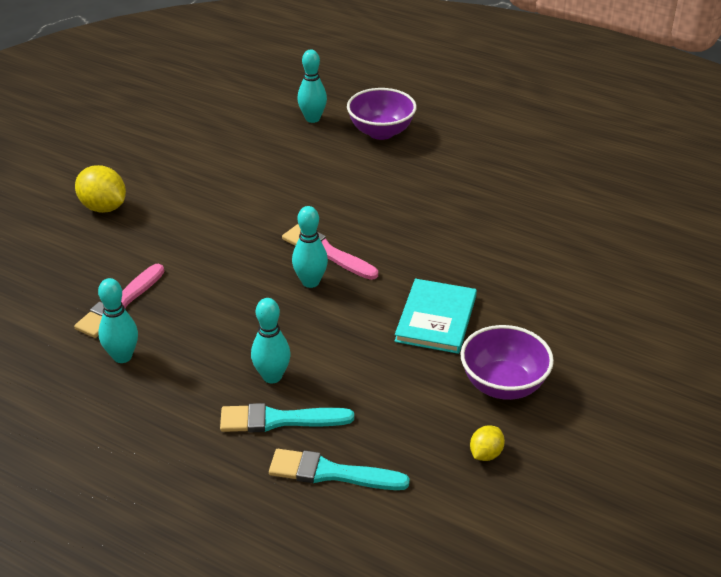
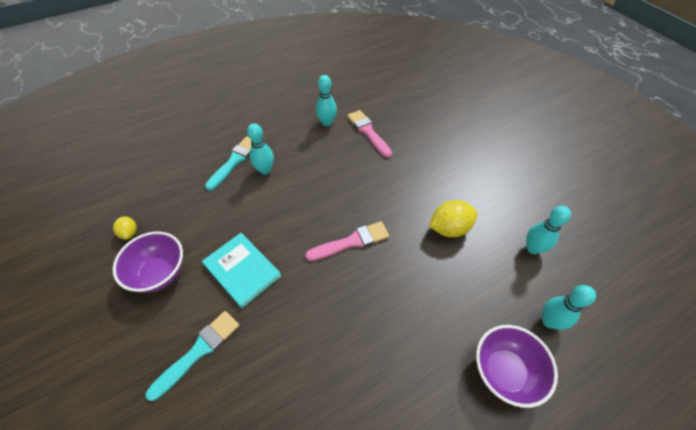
camera: 120 degrees right, 15 degrees up
(103, 207) = (467, 150): yellow lemon -> yellow lemon (449, 228)
(310, 282) = (327, 219): turquoise bowling pin -> turquoise bowling pin (533, 248)
(331, 473) = (185, 166): turquoise brush -> turquoise brush (198, 351)

